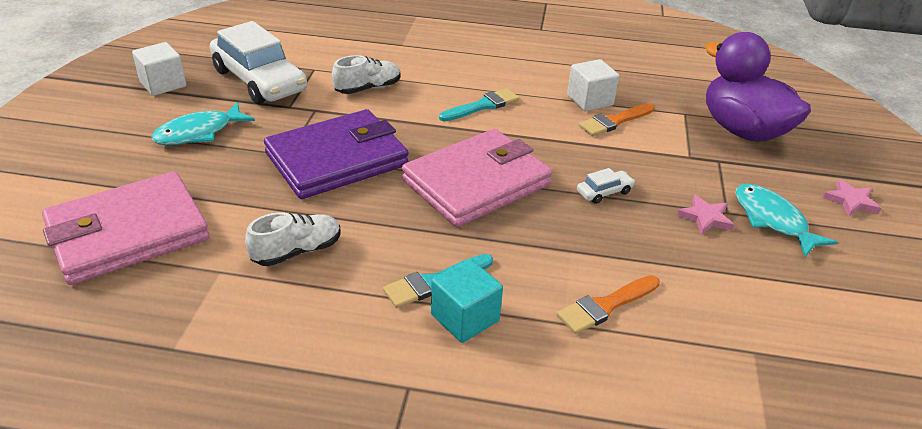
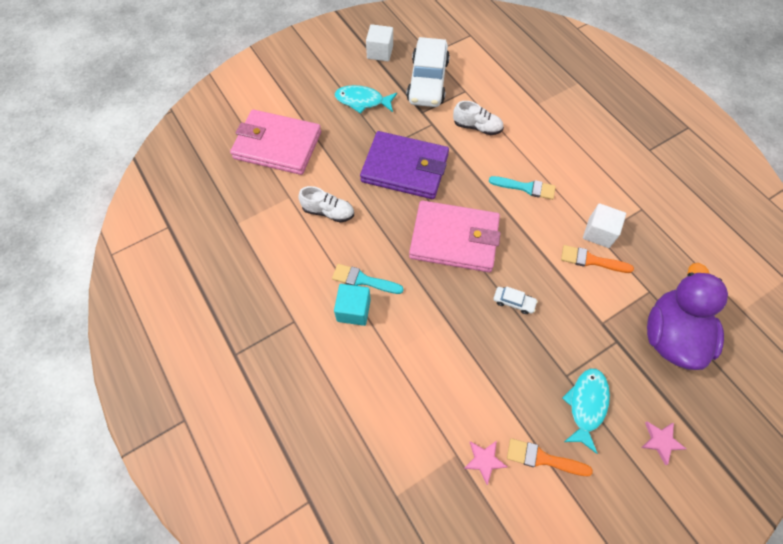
camera: 50 degrees right, 25 degrees up
(605, 306) = (421, 364): orange brush -> orange brush (543, 458)
(705, 218) = (547, 367): pink star -> pink star (484, 460)

